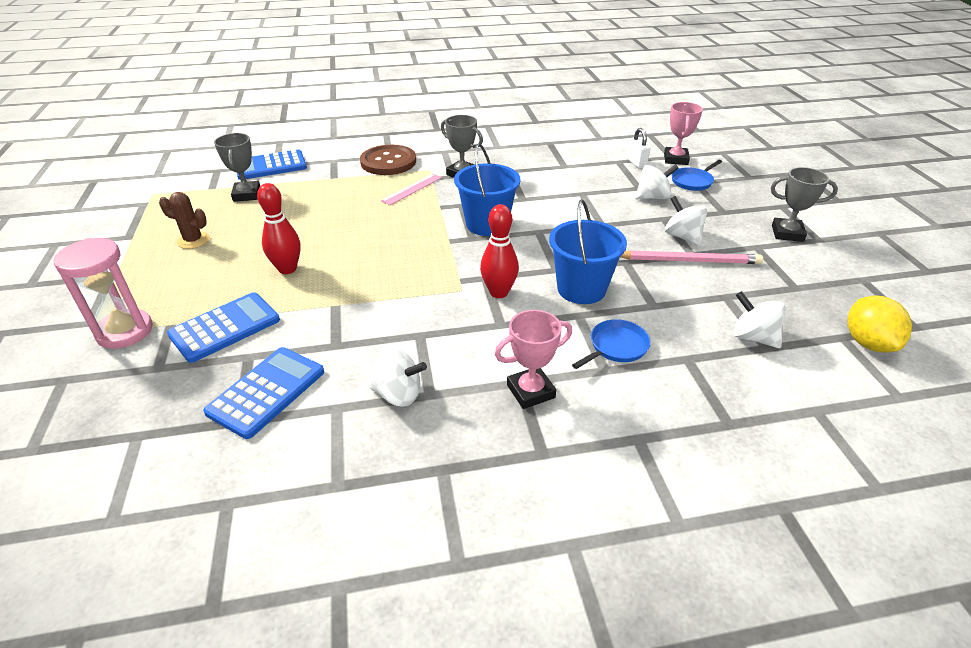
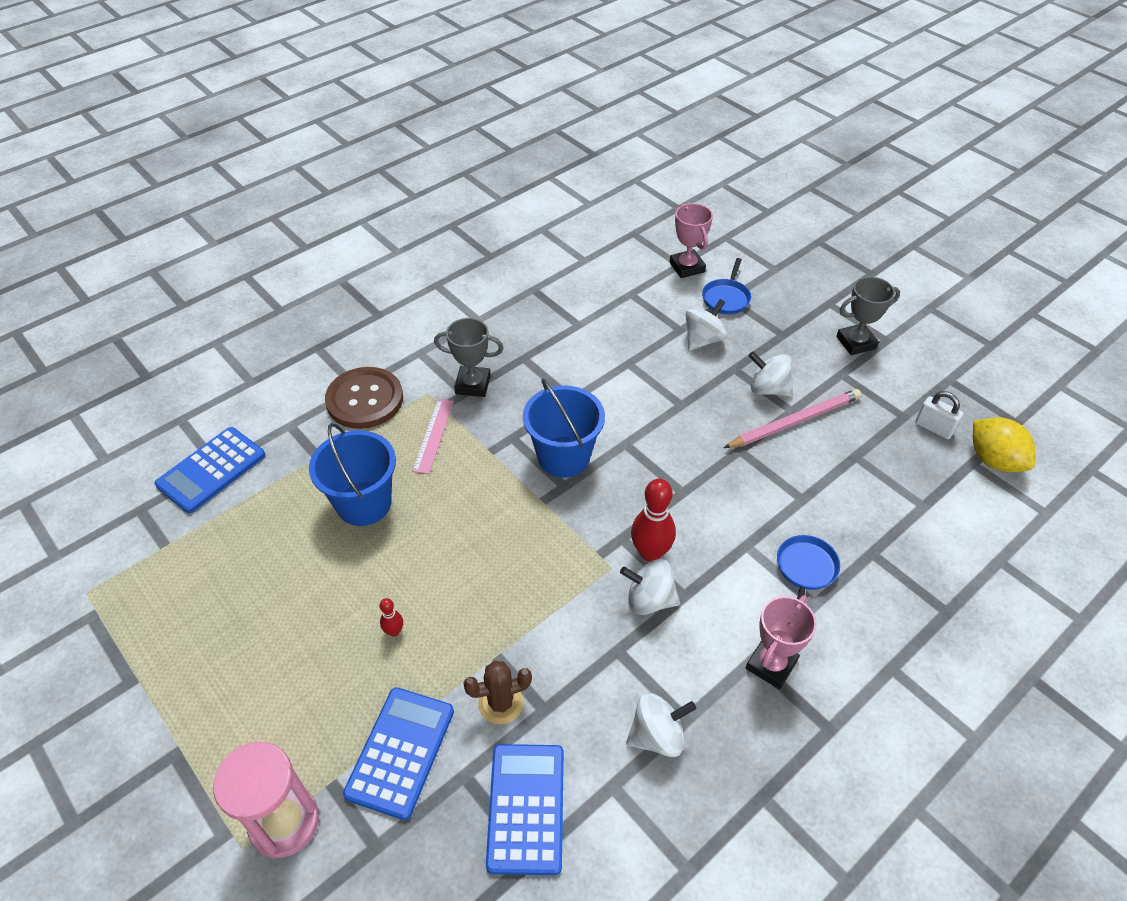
camera: 30 degrees left, 10 degrees up
(193, 240) = (230, 645): brown cactus -> brown cactus (500, 703)
(247, 195) = (227, 535): grey trophy -> none
(287, 269) = (394, 631): red bowling pin -> red bowling pin, size x0.49
(581, 289) = (724, 508): blue bucket -> blue bucket (364, 503)
(636, 163) = (651, 289): white padlock -> white padlock (934, 428)
(752, 337) = (906, 498): white spinning top -> white spinning top (649, 600)

